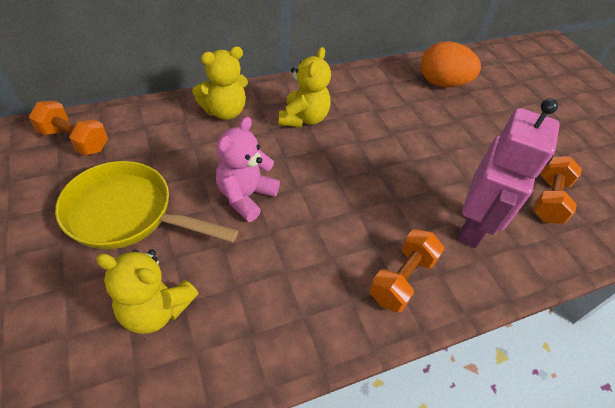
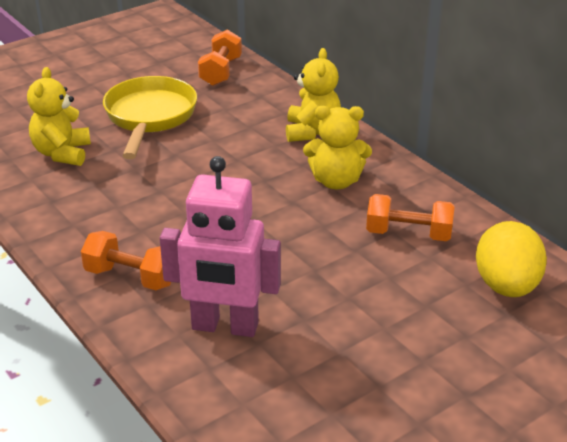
camera: 80 degrees right, 15 degrees down
(225, 111) = (312, 132): yellow teddy bear -> yellow teddy bear turned 135 degrees counterclockwise
(246, 196) = (197, 168): pink teddy bear -> none
(442, 83) = (506, 286): orange egg -> yellow egg
(548, 200) = (307, 400): orange dumbbell -> orange dumbbell (408, 234)

